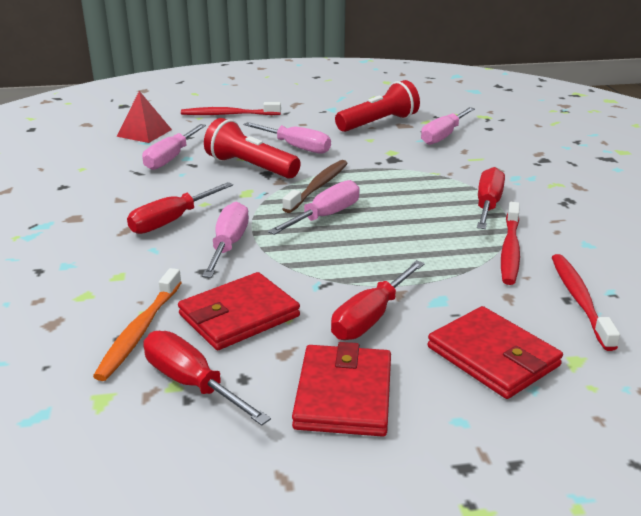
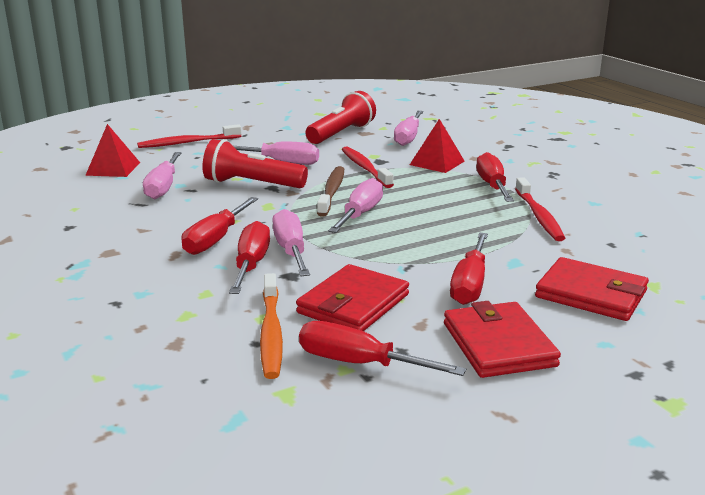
camera: 20 degrees left, 5 degrees down
(181, 253) = (251, 264): none -> red screwdriver
(450, 169) = (437, 163): none -> red pyramid
(579, 299) = (621, 243): red toothbrush -> red toothbrush (365, 168)

